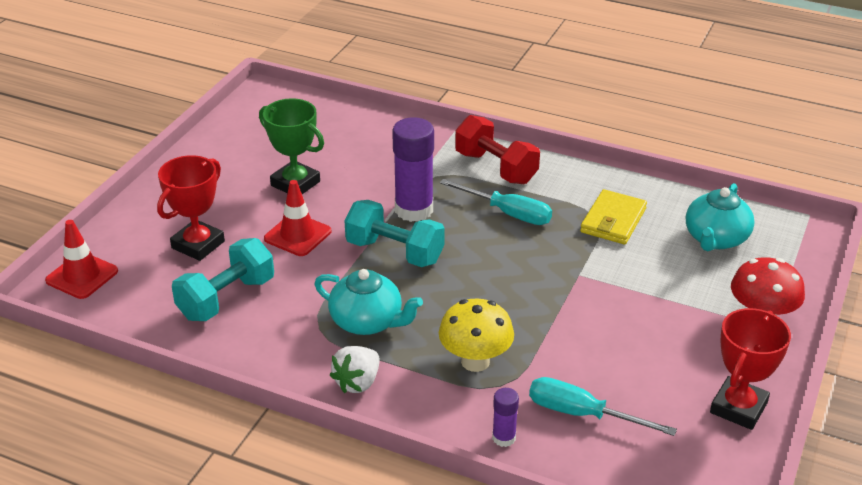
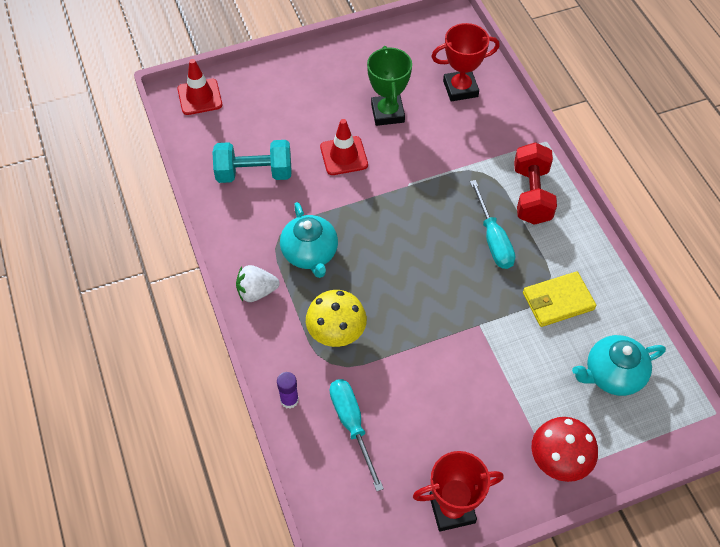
camera: 45 degrees right, 20 degrees up
(198, 245) = (281, 120): red trophy -> red trophy (460, 89)
(395, 252) = (385, 214): turquoise dumbbell -> none
(414, 210) = (435, 189): purple glue stick -> none

